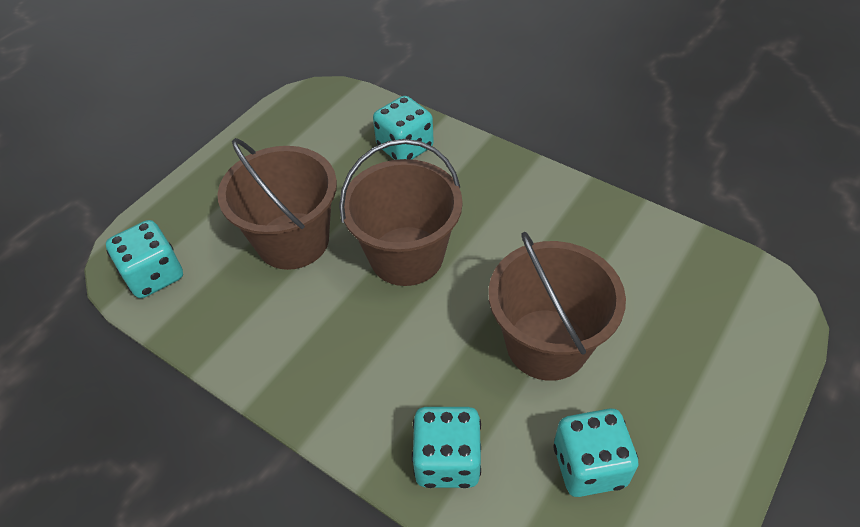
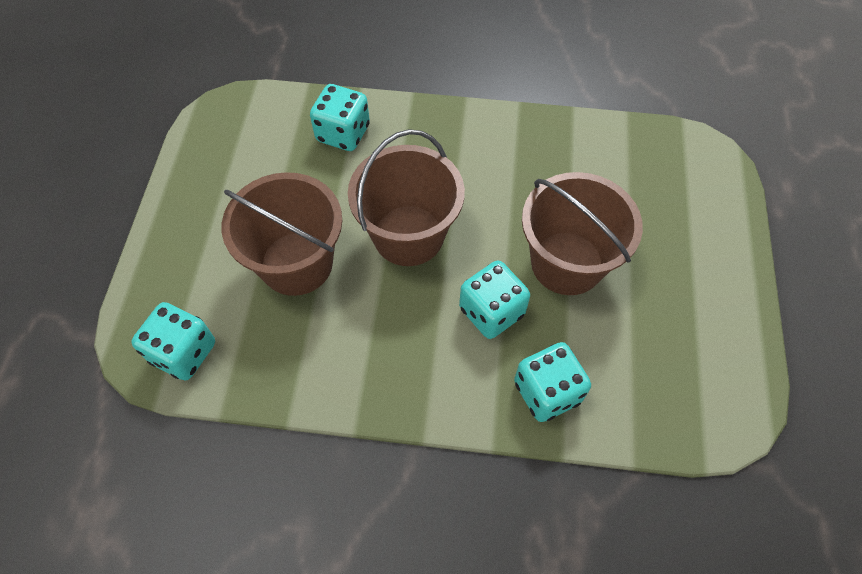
camera: 30 degrees left, 10 degrees up
(589, 466) = (650, 345): turquoise dice -> turquoise dice (491, 312)

